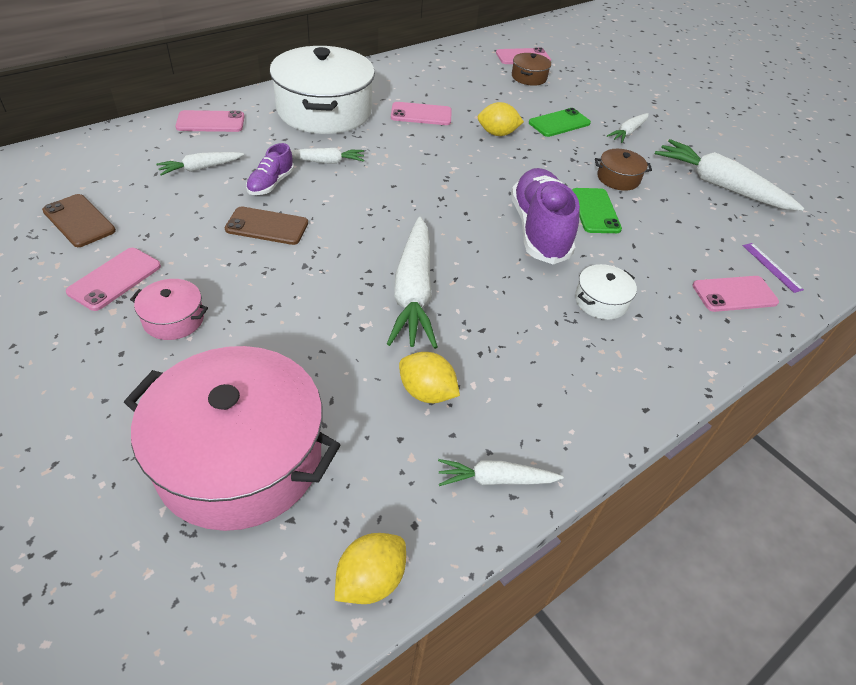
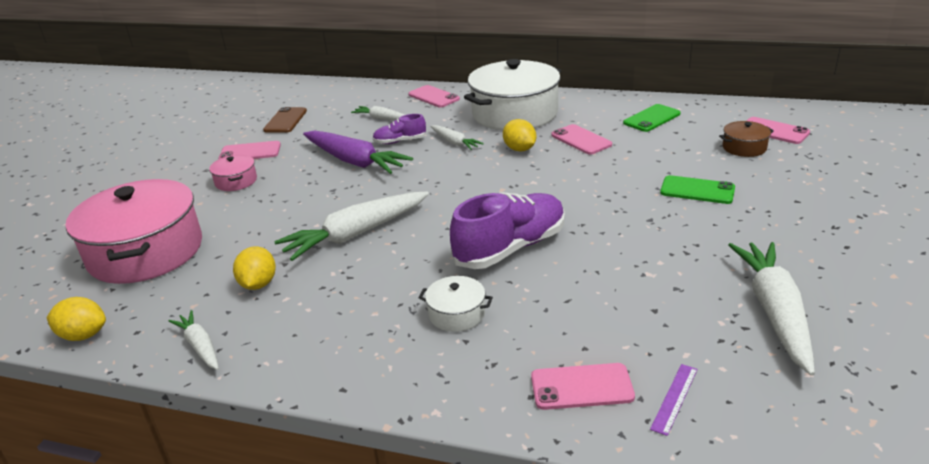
camera: 60 degrees right, 15 degrees down
(267, 226) = (354, 161): brown phone -> purple carrot
(497, 133) = (618, 175): yellow lemon -> yellow lemon (519, 149)
(595, 211) = (586, 261): green phone -> green phone (651, 118)
(618, 178) = (664, 252): brown pot -> none
(628, 132) = (760, 226): white carrot -> none
(734, 294) = (581, 387): pink phone -> pink phone turned 45 degrees counterclockwise

